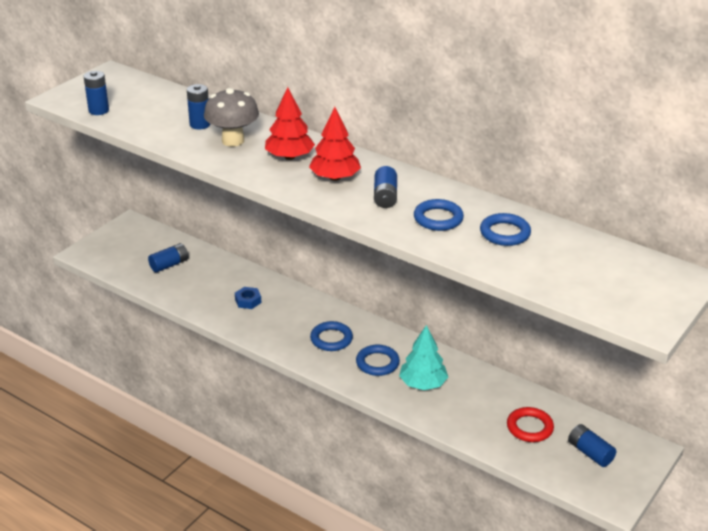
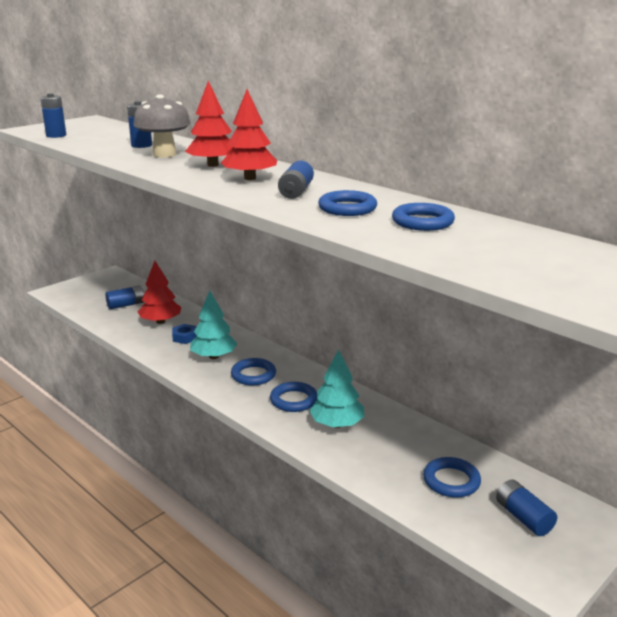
camera: 10 degrees right, 10 degrees down
(215, 283) = (160, 322): none -> red tree
(285, 321) = (213, 356): none -> turquoise tree
(529, 427) = (451, 481): red ring -> blue ring

